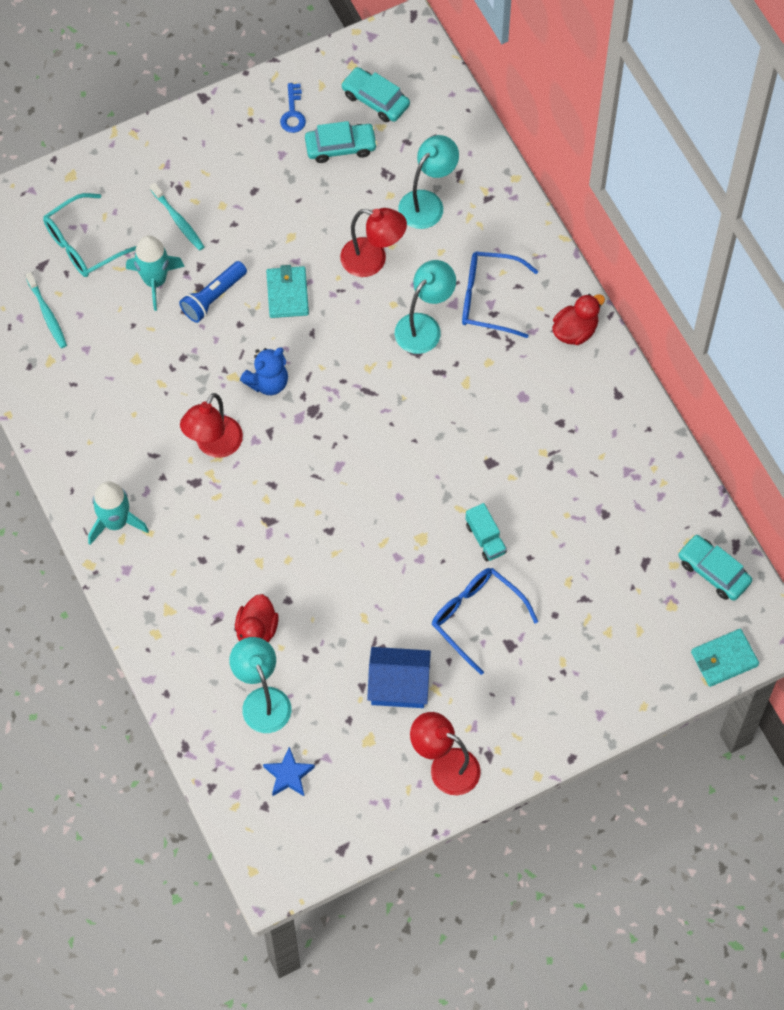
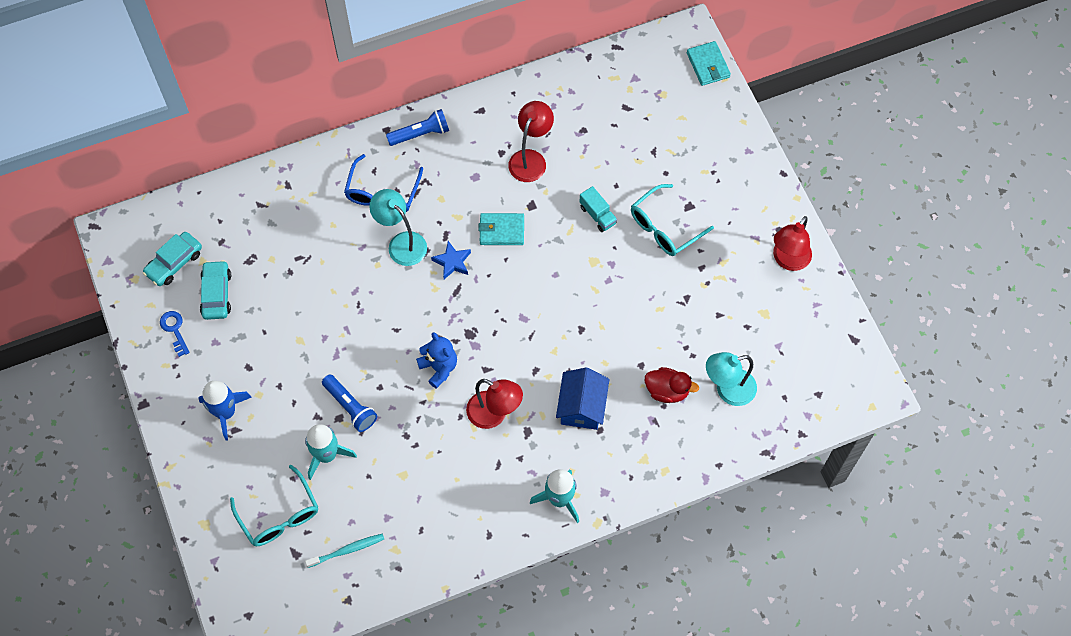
camera: 85 degrees left, 0 degrees up
(178, 220) = (268, 432): turquoise toothbrush -> none
(199, 177) = (226, 412): none -> blue rocket
(287, 294) = (355, 346): turquoise wallet -> turquoise wallet (501, 230)
(288, 775) = (792, 374): blue star -> blue star (452, 262)
(293, 113) = (174, 330): blue key -> blue key turned 120 degrees counterclockwise
(373, 260) = (333, 277): red lamp -> red lamp (530, 159)
(399, 685) = (719, 288): blue house -> blue house (582, 407)
(427, 203) = (284, 231): turquoise lamp -> none
(476, 617) = (664, 228): blue glasses -> turquoise glasses
(485, 538) = (597, 215): turquoise truck -> turquoise truck turned 75 degrees clockwise
(575, 331) = (420, 134): red duck -> blue flashlight
(713, 571) = (637, 63): turquoise car -> none

